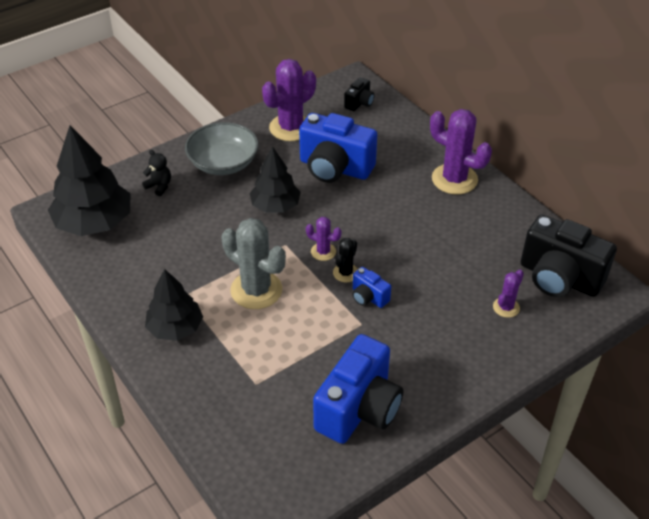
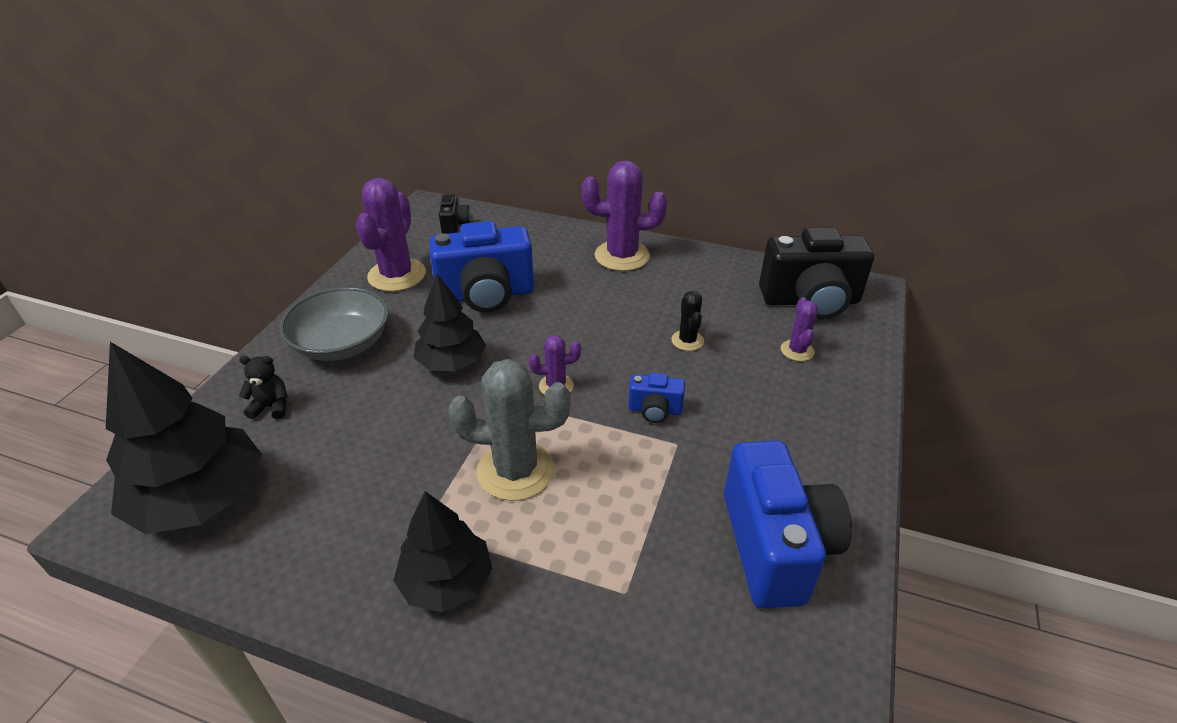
camera: 35 degrees left, 5 degrees down
(345, 273) = (604, 397): black cactus -> black cactus (687, 340)

